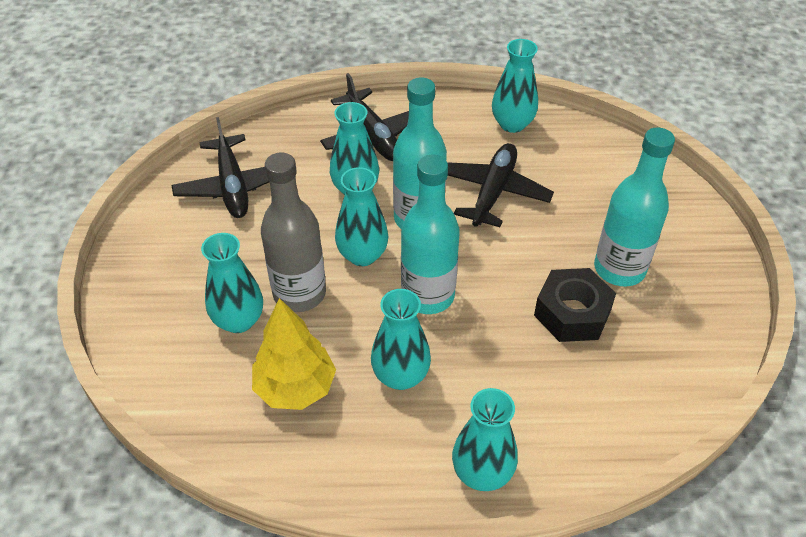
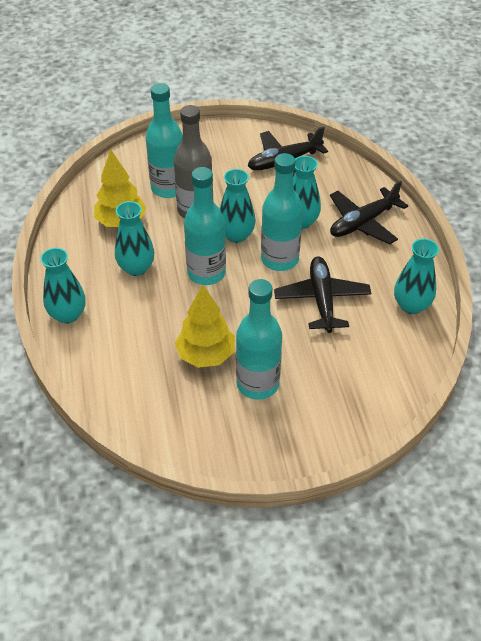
camera: 80 degrees right, 0 degrees up
(239, 320) = (168, 188): turquoise vase -> turquoise bottle
(493, 192) = (322, 299): black plane -> black plane turned 105 degrees counterclockwise
(572, 313) = (206, 355): black nut -> yellow tree

